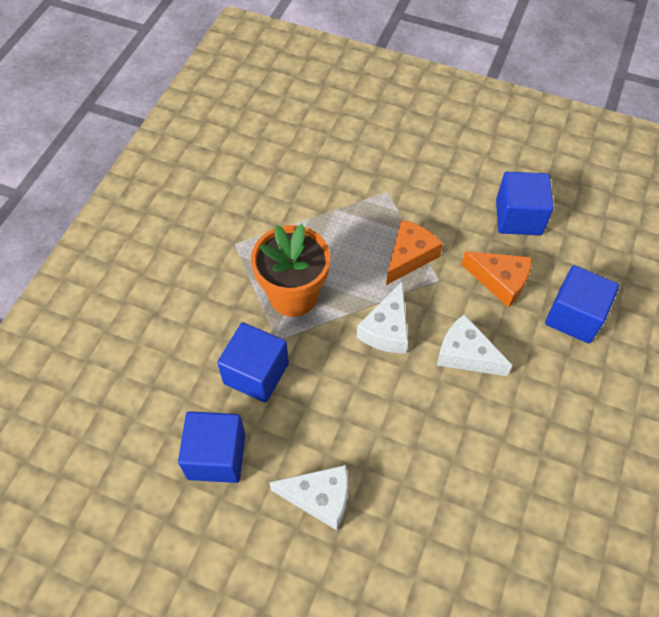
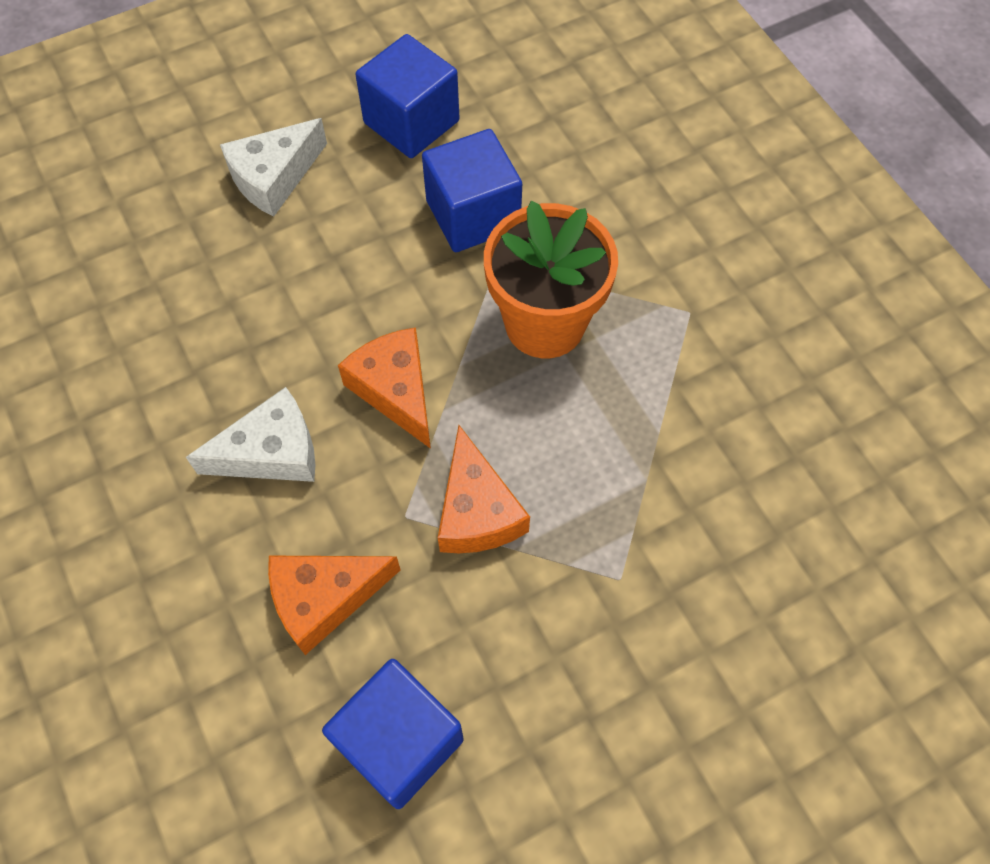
camera: 130 degrees right, 5 degrees up
(387, 329) = (395, 390): white cheese -> orange cheese
(574, 316) = (177, 647): blue cube -> none

